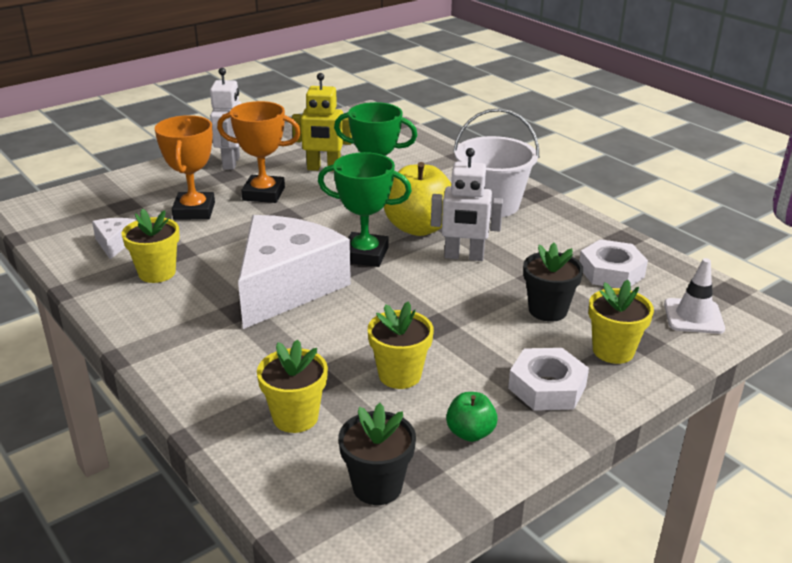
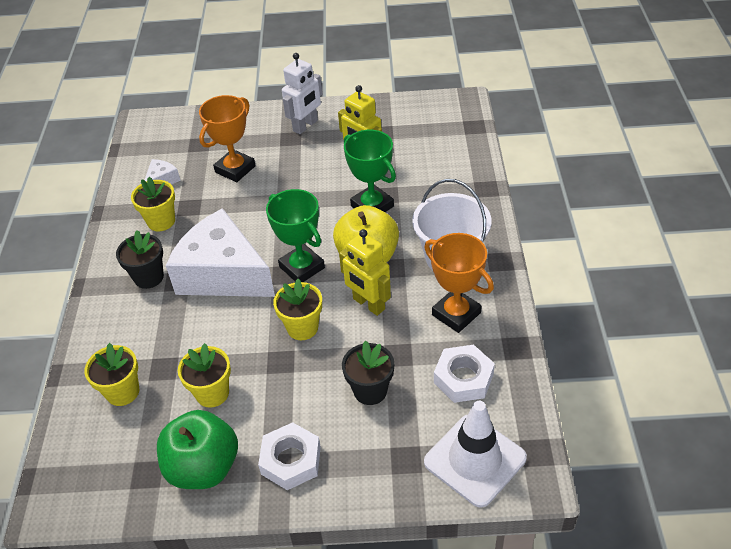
camera: 40 degrees right, 15 degrees up
(263, 194) = (295, 170): orange trophy -> orange trophy (456, 314)
(286, 287) = (223, 274): white cheese -> white cheese turned 120 degrees counterclockwise
(377, 486) = (113, 474): black flower pot -> black flower pot (149, 277)
(464, 257) = (368, 304): white robot -> yellow robot
(470, 433) = (203, 467): green apple -> green apple, size x2.01
(613, 351) = (373, 456): yellow flower pot -> yellow flower pot (302, 328)
(693, 316) = (475, 460): white traffic cone -> white traffic cone, size x1.58

